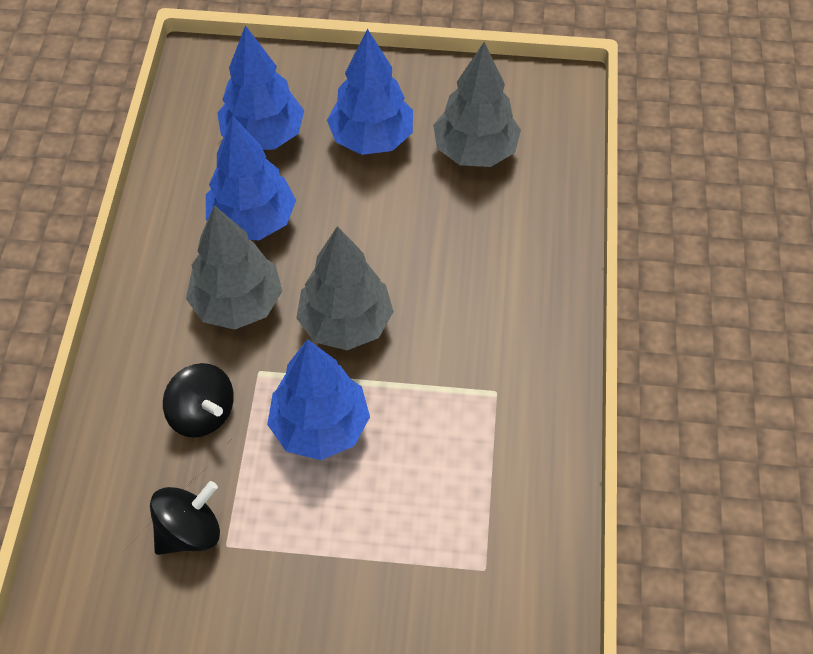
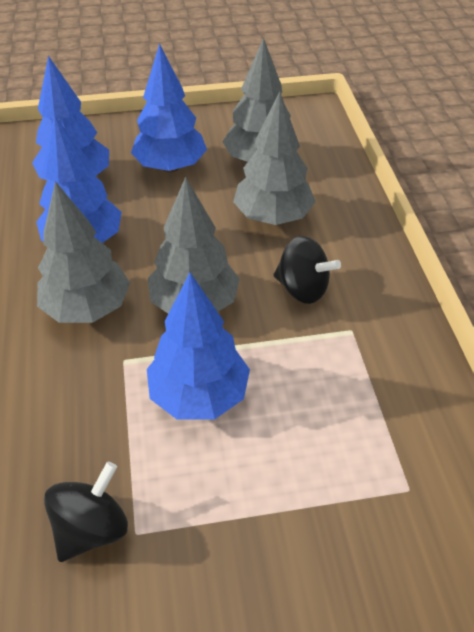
camera: 15 degrees left, 10 degrees down
(202, 414) = (77, 410): black spinning top -> black spinning top (302, 289)
(463, 232) = (272, 217): none -> grey tree

